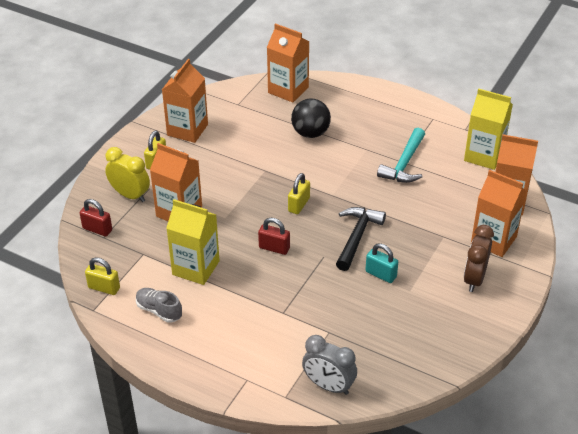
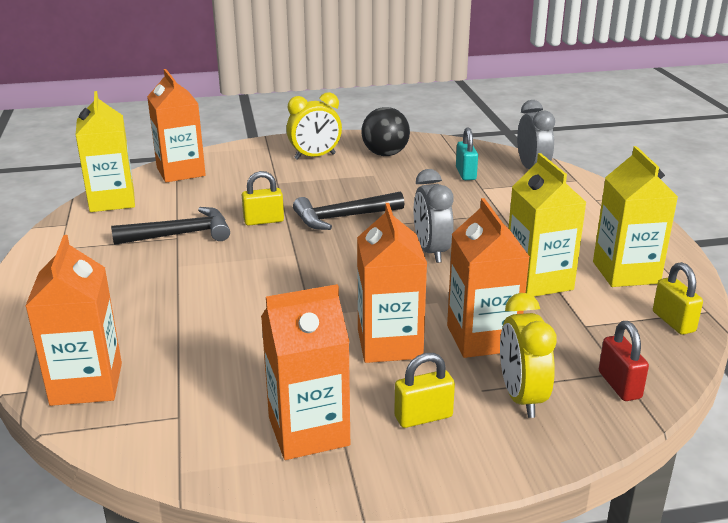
camera: 130 degrees left, 15 degrees down
(159, 310) = (626, 272): grey shoe -> yellow carton
(274, 248) = (431, 251): red padlock -> grey clock
(299, 205) = (342, 266): yellow padlock -> yellow padlock (263, 221)
(310, 133) = (187, 316): black ball -> black ball (385, 154)
(381, 274) = (375, 191): turquoise padlock -> turquoise padlock (466, 174)
(404, 164) = (181, 234): turquoise hammer -> black hammer
(474, 279) = (315, 156): brown clock -> yellow clock
(493, 240) = (250, 163): orange carton -> orange carton (389, 344)

